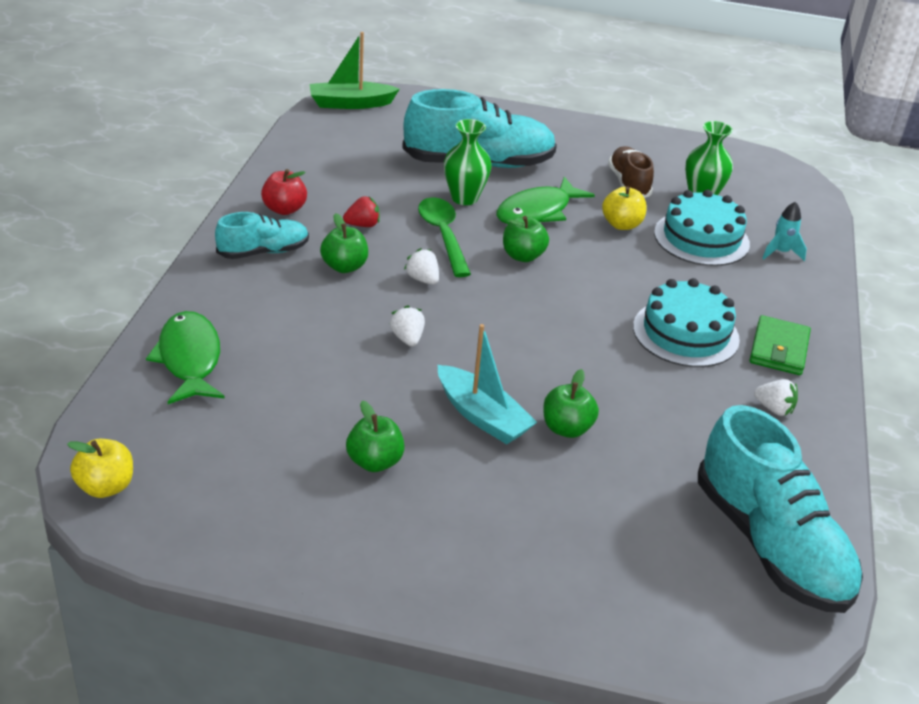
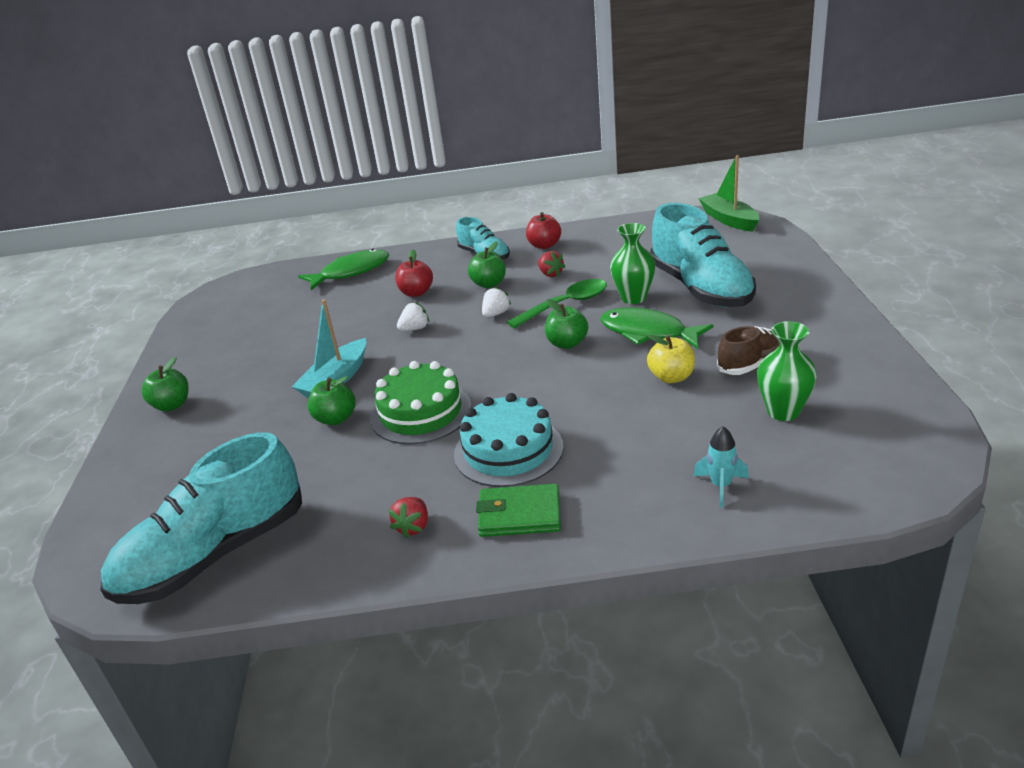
camera: 80 degrees right, 5 degrees down
(105, 487) = (228, 288): yellow apple -> none
(313, 319) = (416, 293): none -> red apple
(374, 462) = (271, 355): green apple -> green apple (172, 405)
(591, 369) = (421, 412): none -> green cake
(701, 238) = (695, 427): turquoise cake -> none
(774, 409) = (413, 527): white strawberry -> red strawberry

